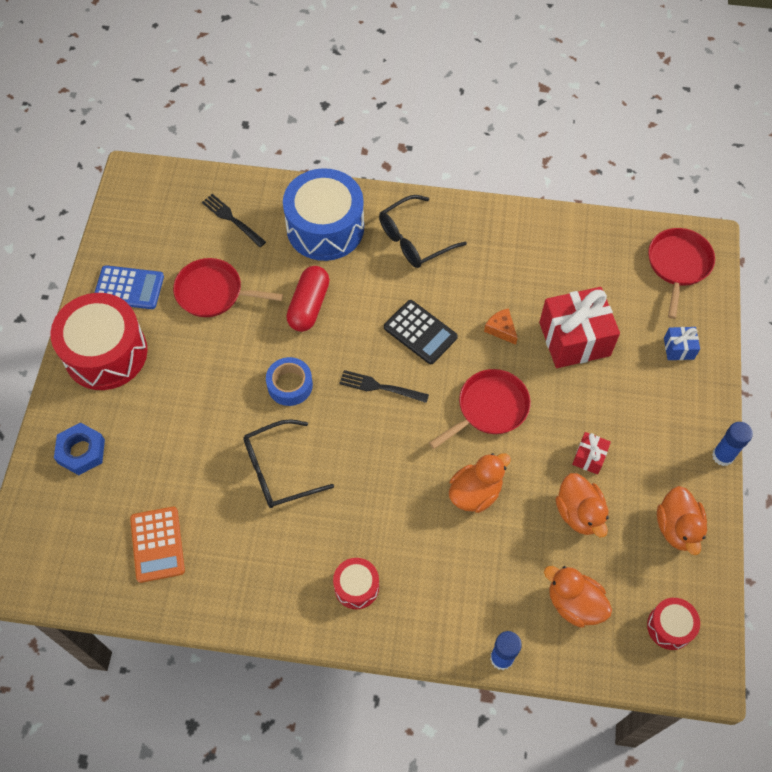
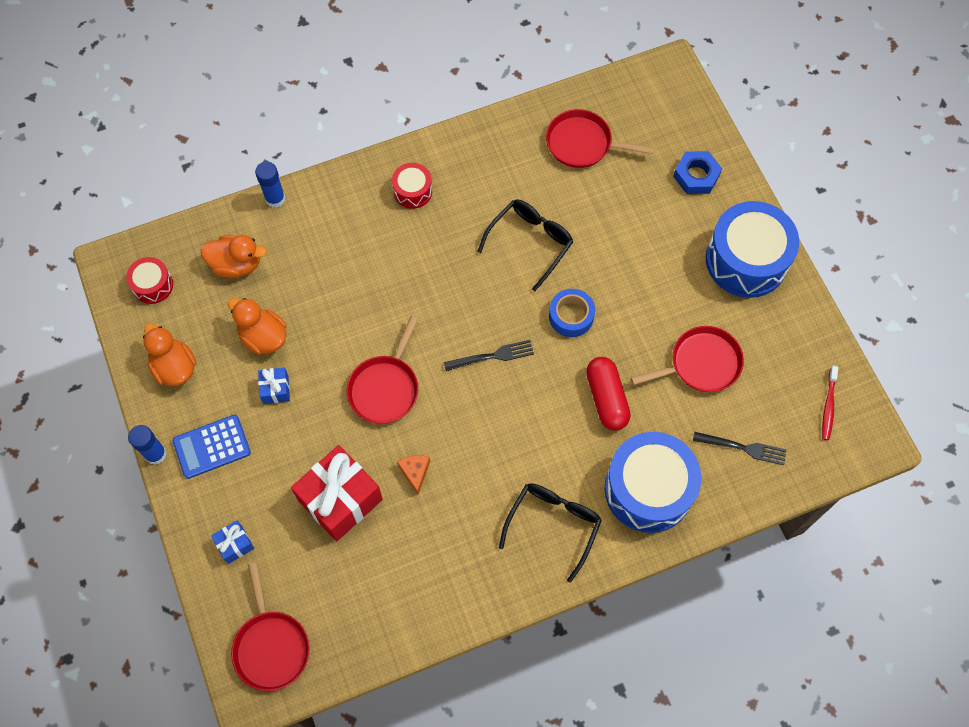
camera: 150 degrees right, 5 degrees up
(106, 353) = (746, 260): red drum -> blue drum
(129, 288) = (778, 327): blue calculator -> blue calculator (212, 447)
(143, 214) = (828, 406): none -> red toothbrush
(157, 544) = (583, 143): orange calculator -> red pan
(420, 332) = (488, 427): black calculator -> none
(475, 492) = (359, 308): orange duck -> none
(501, 329) = (415, 472): orange cheese -> orange cheese turned 120 degrees counterclockwise
(589, 457) = (275, 389): red gift -> blue gift

